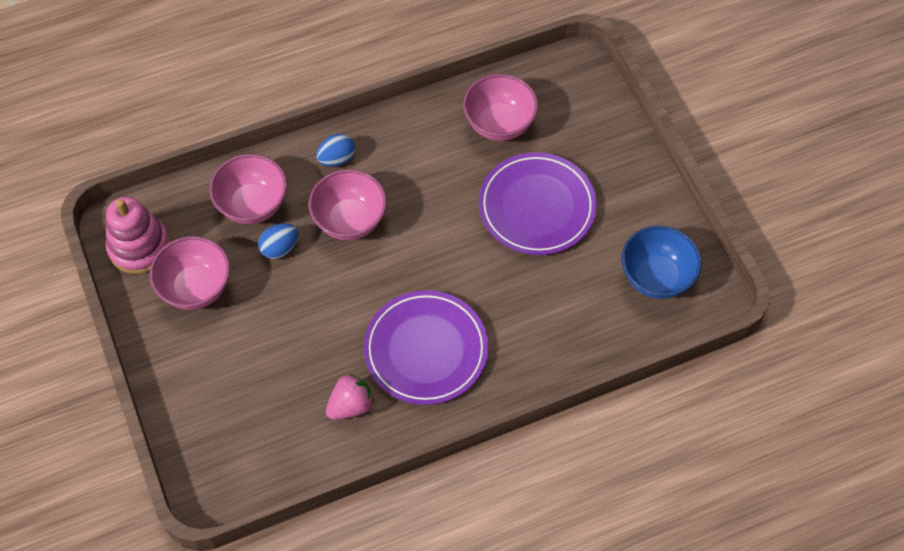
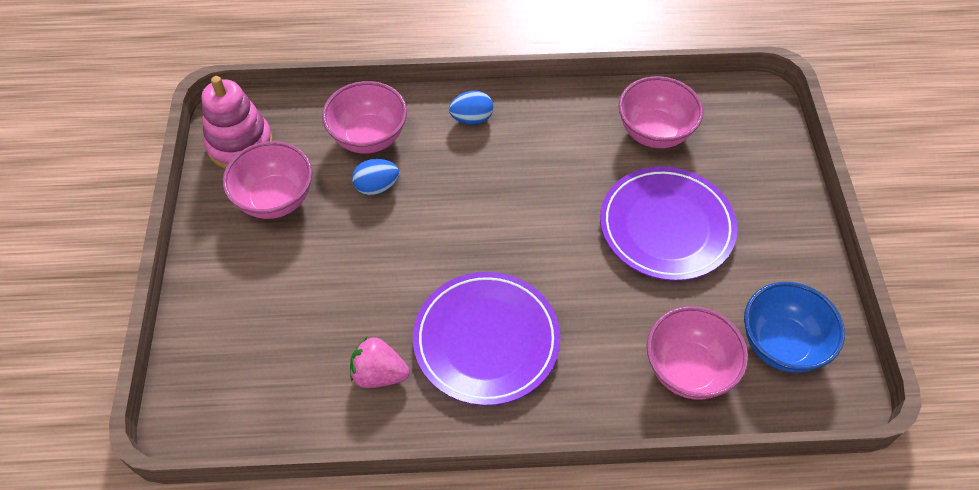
camera: 20 degrees right, 5 degrees down
(350, 220) = (460, 181): pink bowl -> pink bowl (688, 369)
(350, 405) = (379, 374): pink strawberry -> pink strawberry turned 150 degrees counterclockwise

